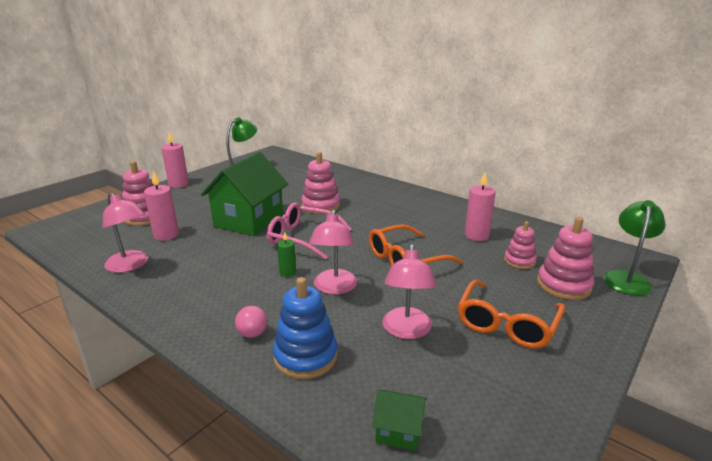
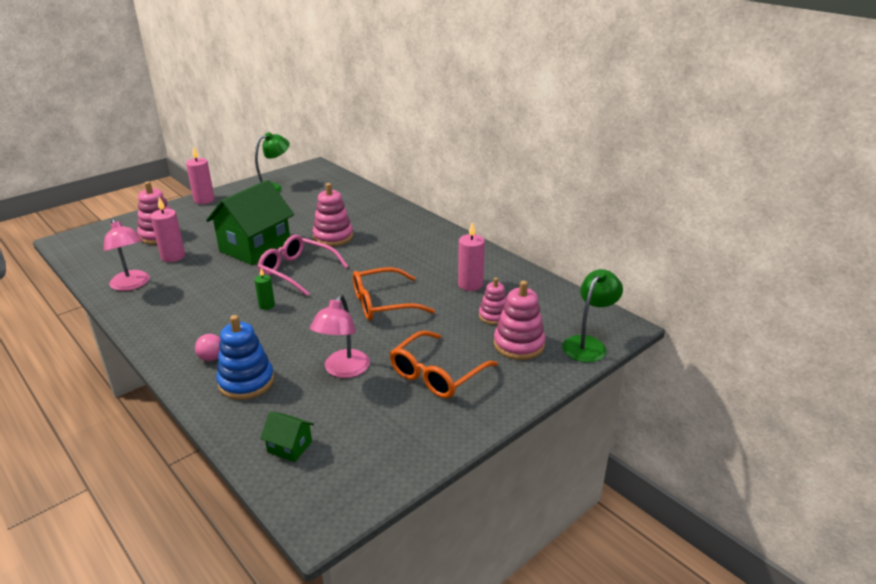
camera: 10 degrees right, 5 degrees up
(334, 288) = (301, 324): pink lamp -> none

